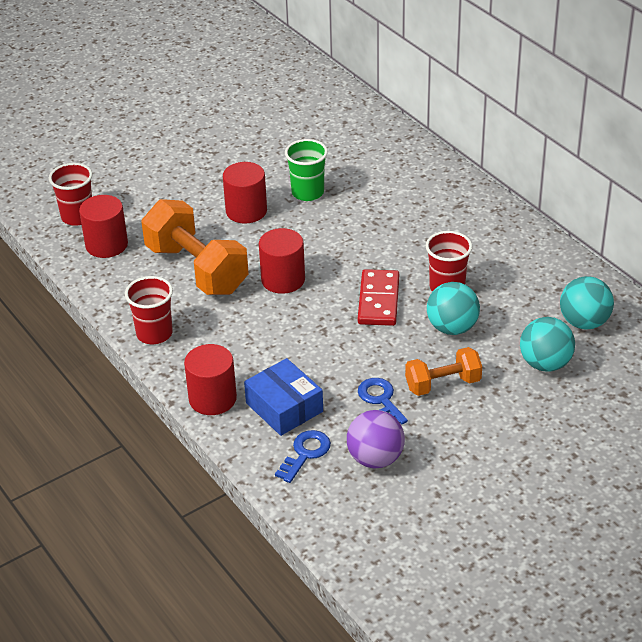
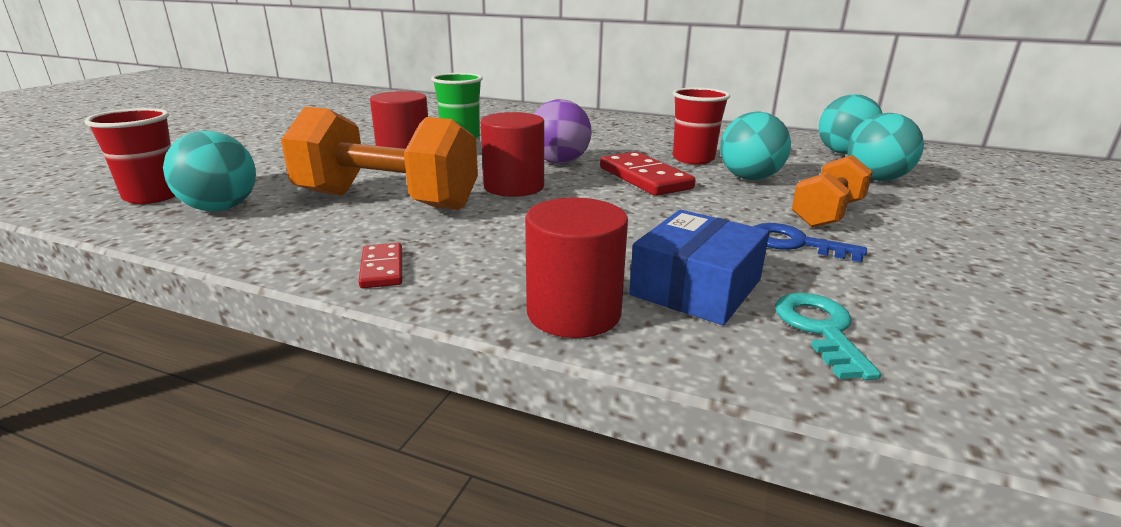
camera: 35 degrees left, 15 degrees down
(106, 245) = (221, 208): red cylinder -> turquoise ball
(154, 334) = (382, 269): red cup -> red domino
(284, 407) = (696, 287): blue box -> blue box turned 75 degrees counterclockwise
(305, 453) = (820, 329): blue key -> turquoise key
(375, 459) = (911, 300): purple ball -> purple ball (559, 162)

